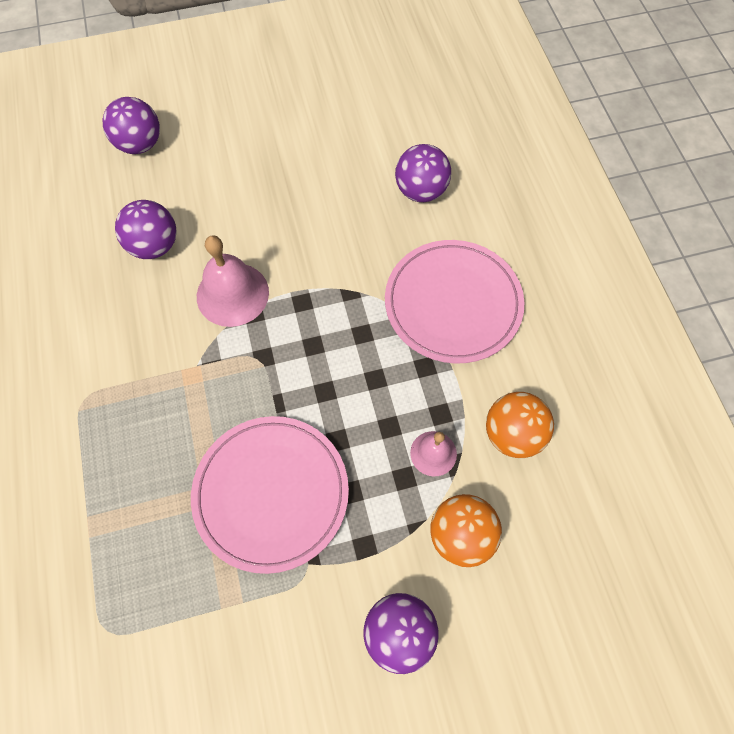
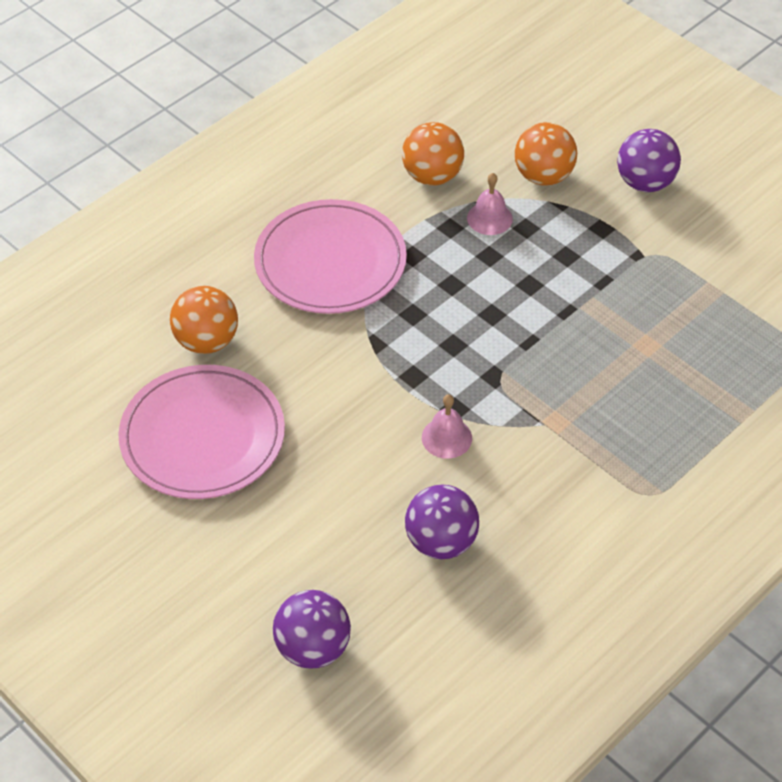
camera: 120 degrees left, 15 degrees down
(232, 294) = (446, 437): pink bell -> pink bell, size x0.58
(271, 493) = (612, 306): pink plate -> pink plate (202, 436)
(421, 191) = (206, 341): purple ball -> orange ball

